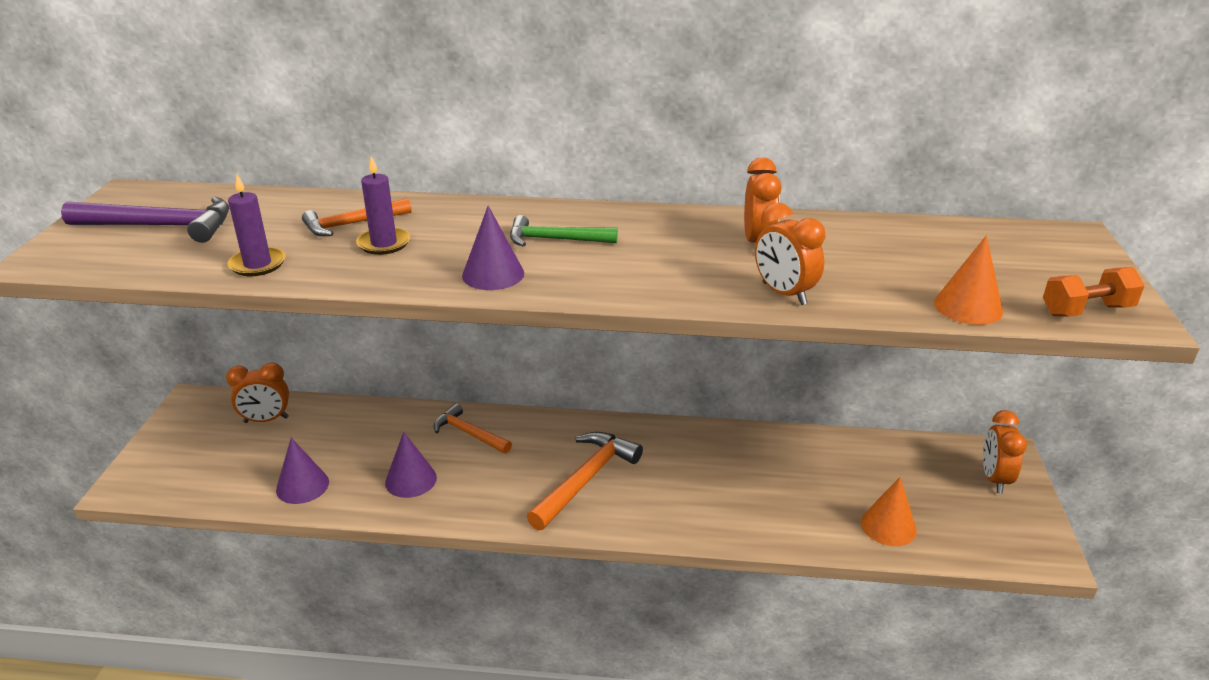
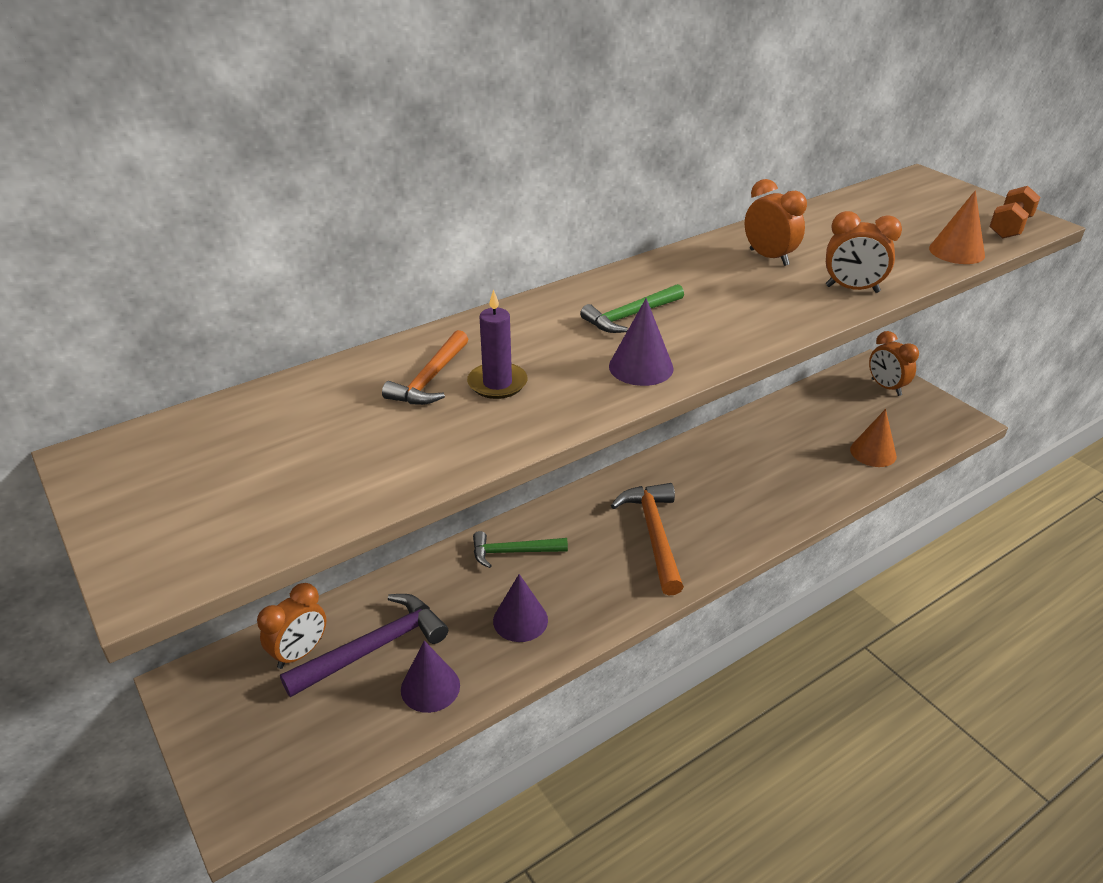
camera: 40 degrees left, 5 degrees up
(160, 226) = (223, 474): purple hammer -> purple hammer (374, 648)
(257, 264) = (418, 459): purple candle -> none
(469, 433) = (513, 552): orange hammer -> green hammer

